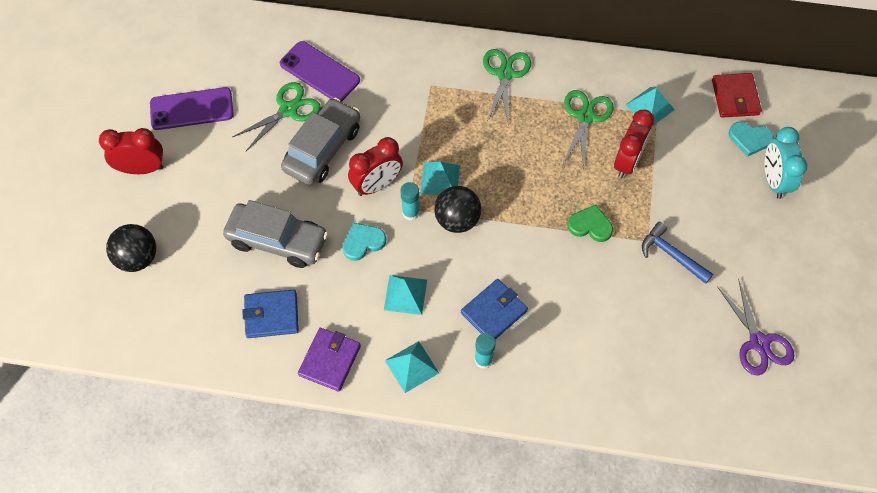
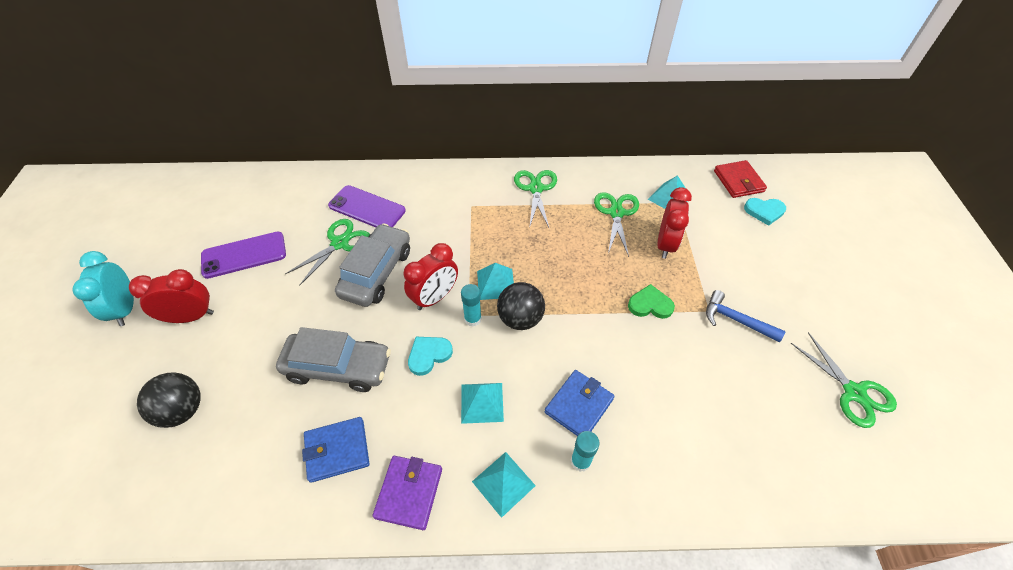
camera: 10 degrees left, 10 degrees down
(758, 342) = (853, 392): purple scissors -> green scissors
(773, 180) = (799, 241): turquoise clock -> turquoise clock (126, 309)

